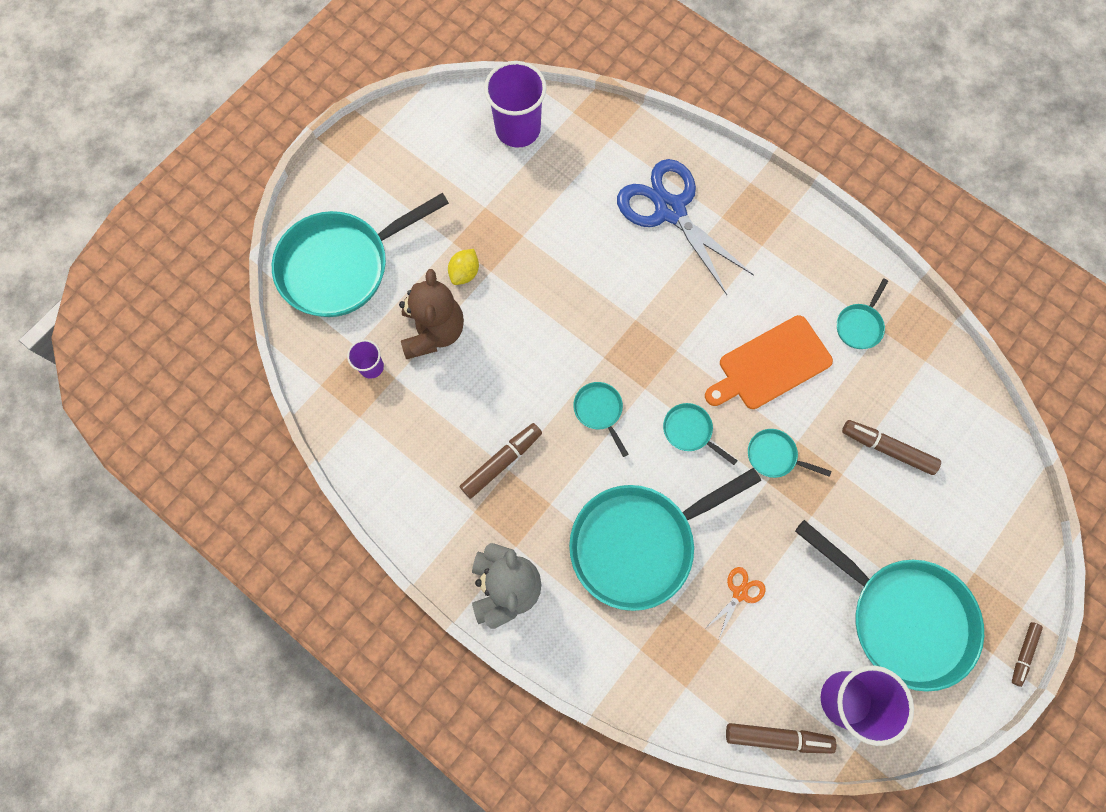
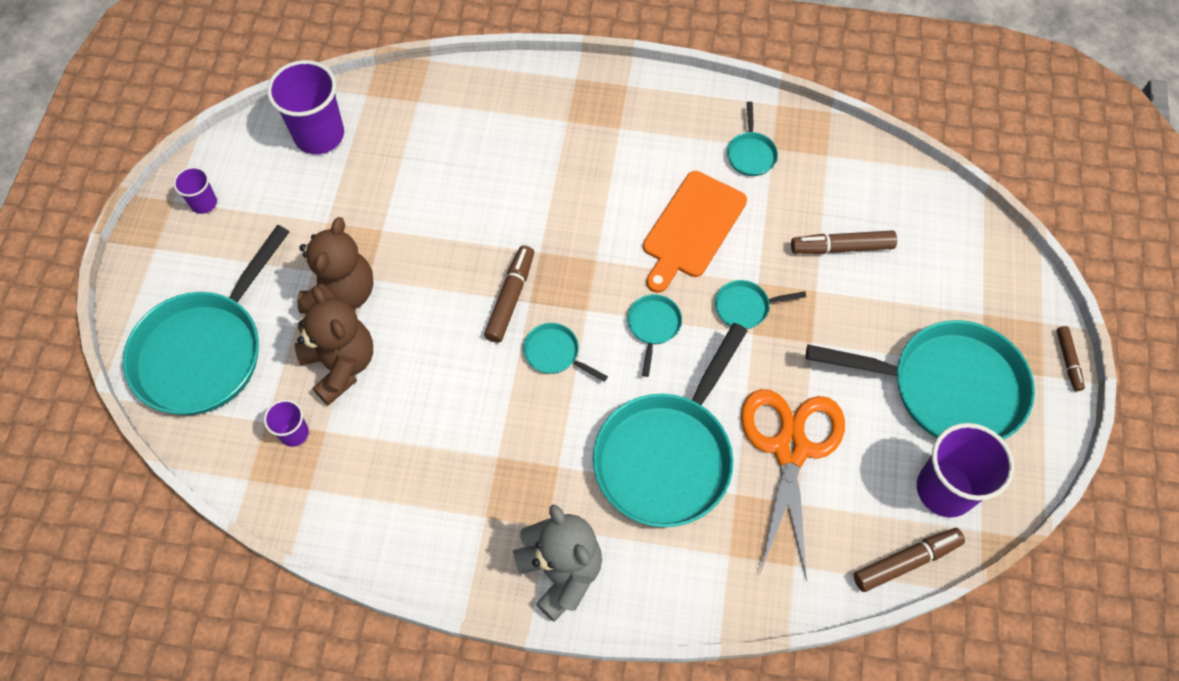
camera: 30 degrees left, 10 degrees down
(401, 143) = (204, 203): none -> purple cup
(464, 273) = (342, 293): yellow lemon -> brown teddy bear
(501, 462) = (485, 453): brown marker -> brown marker (510, 298)
(670, 210) = (514, 138): blue scissors -> none
(690, 431) = (653, 326): turquoise pan -> turquoise pan turned 90 degrees clockwise
(739, 593) = (790, 449): orange scissors -> orange scissors, size x2.38

